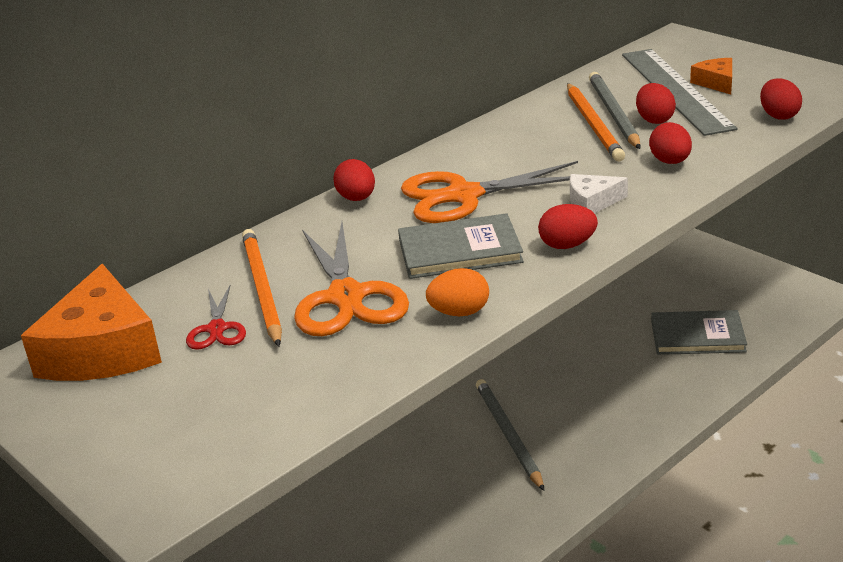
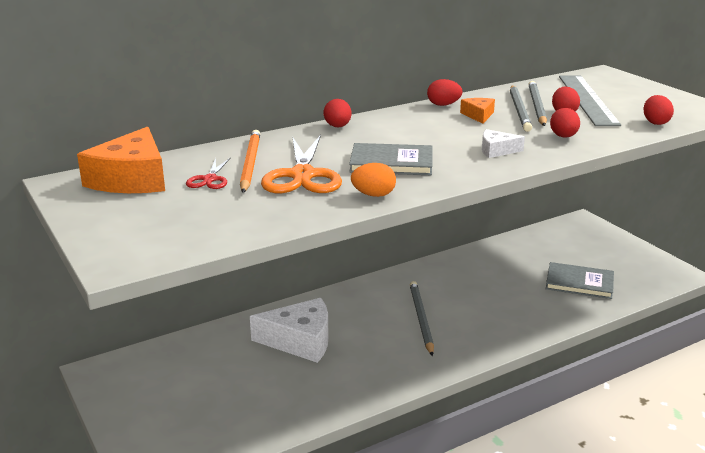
camera: 10 degrees right, 5 degrees down
(355, 505) = (300, 341): none -> white cheese
(463, 196) = (410, 135): orange scissors -> none
(567, 245) = (467, 170): red egg -> red egg (443, 105)
(593, 125) = (519, 110): orange pencil -> grey pencil
(716, 83) = (618, 99): orange cheese -> orange cheese (478, 115)

